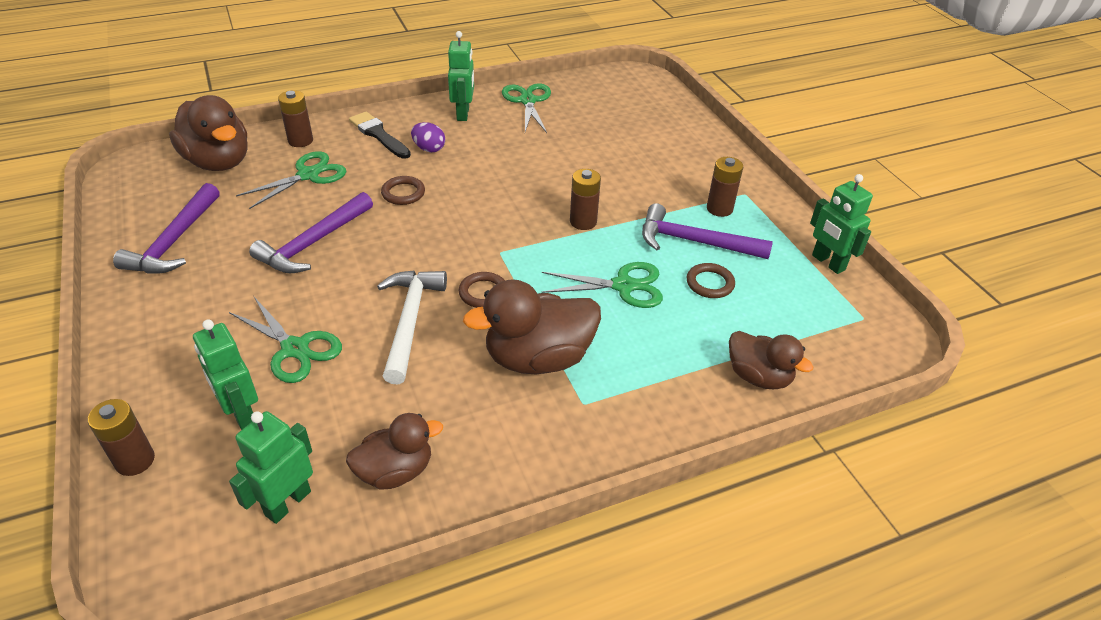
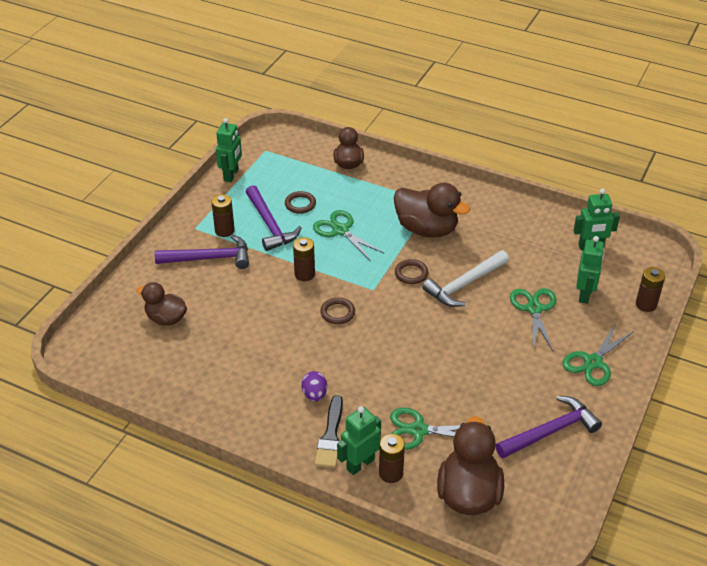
camera: 130 degrees left, 0 degrees up
(314, 243) = (467, 368): purple hammer -> purple hammer (209, 258)
(395, 471) = (537, 229): brown duck -> brown duck (166, 318)
(403, 193) = (376, 368): brown ring -> brown ring (337, 313)
(463, 113) = (248, 412): green robot -> green robot (360, 464)
(527, 101) = (188, 389): green scissors -> green scissors (593, 362)

